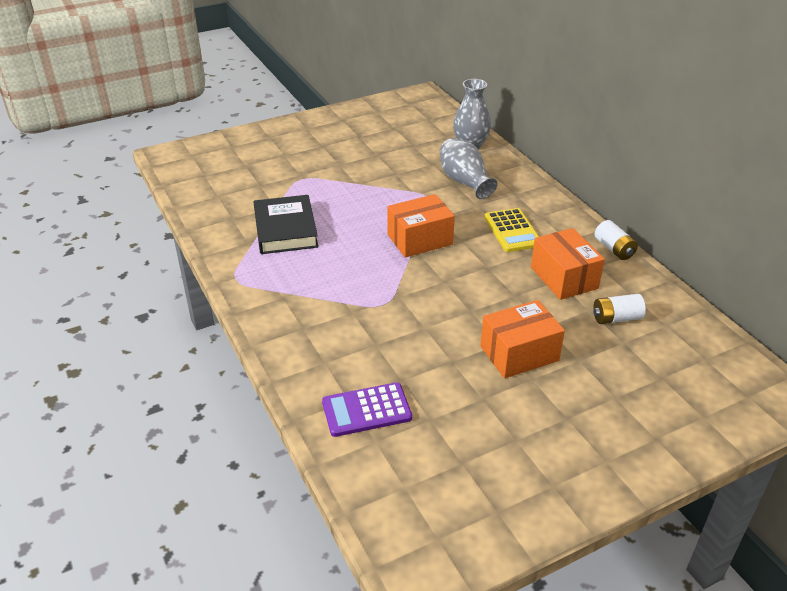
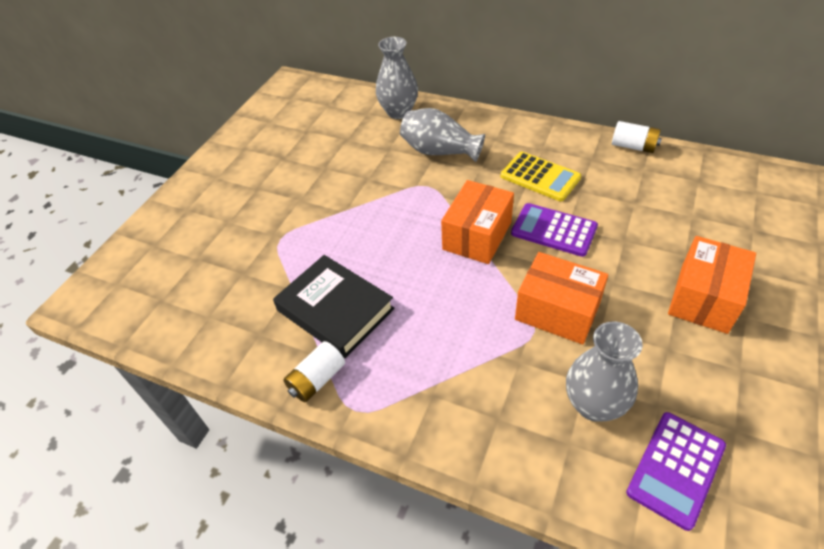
camera: 35 degrees left, 10 degrees up
(364, 356) = (594, 404): none -> grey vase
(475, 264) = (554, 230): none -> purple calculator
(564, 278) = (635, 197): orange box -> orange box (557, 311)
(616, 318) = (719, 210): white battery -> white battery (317, 379)

